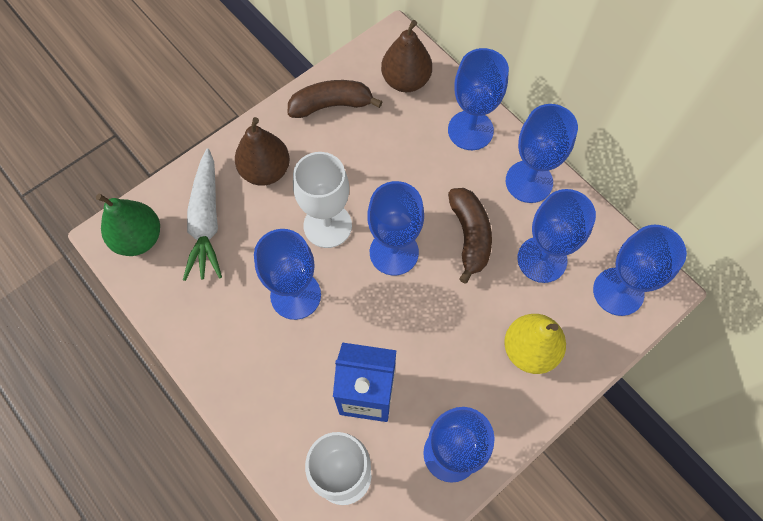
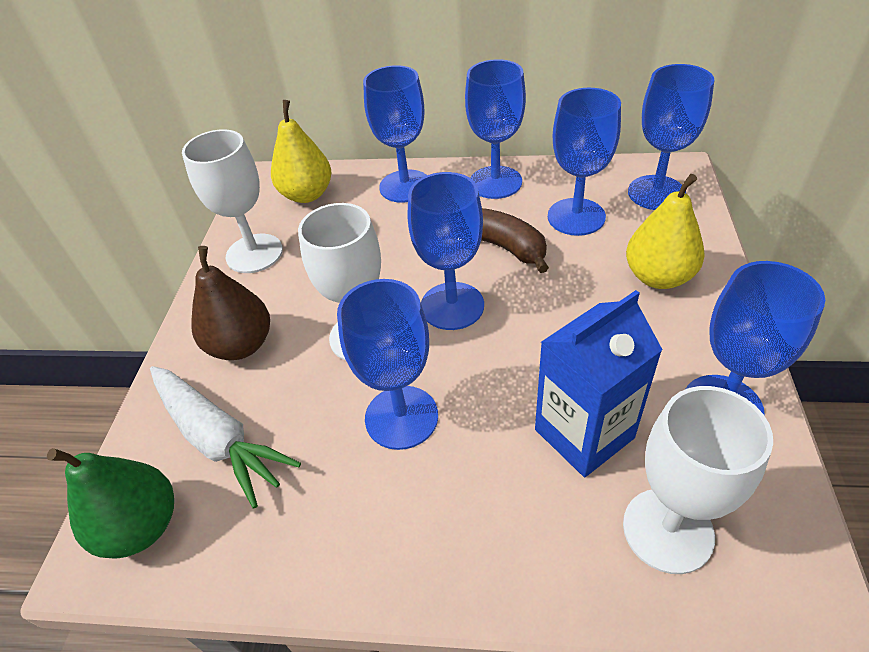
camera: 40 degrees left, 20 degrees down
(331, 105) = (254, 253): brown banana -> white goblet
(406, 81) = (307, 195): brown pear -> yellow pear

